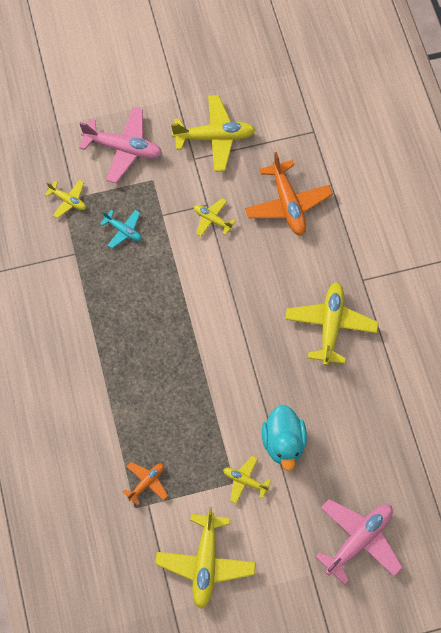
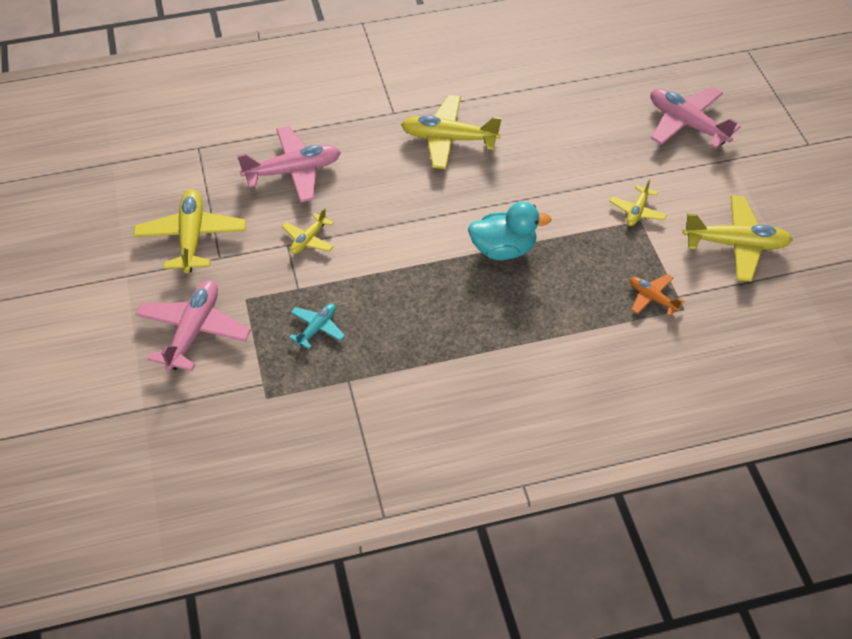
camera: 90 degrees left, 15 degrees down
(68, 200) = (267, 391): yellow plane -> none
(283, 443) = (589, 179): turquoise duck -> turquoise duck (503, 249)
(288, 204) = (293, 171): orange plane -> pink plane

